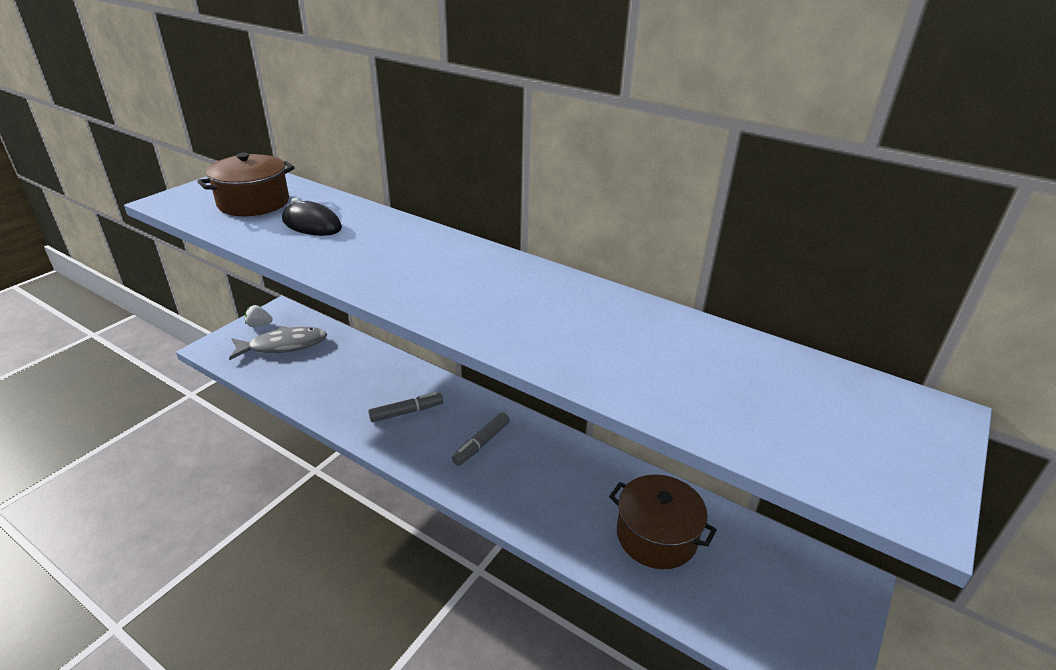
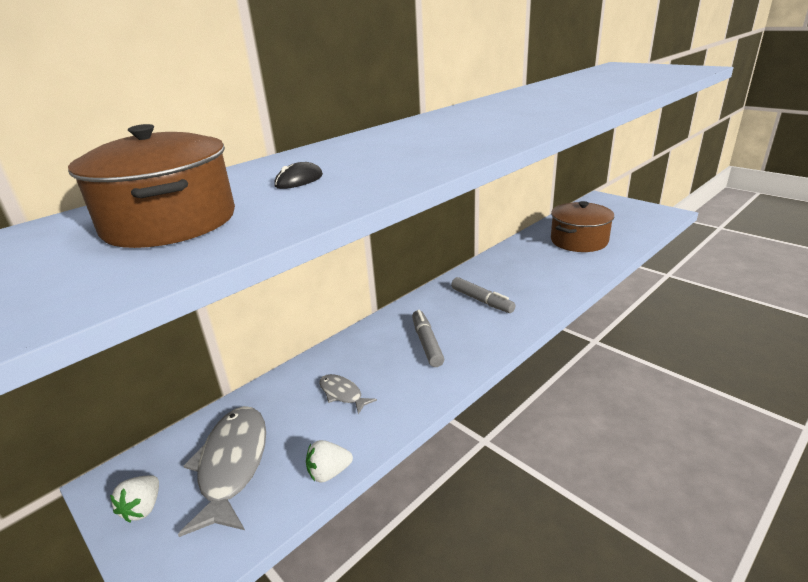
camera: 75 degrees left, 5 degrees down
(268, 384) = (329, 472): none -> white strawberry
(312, 224) = (299, 180): black mouse -> black mouse, size x0.52
(344, 376) = (342, 394): none -> grey fish

